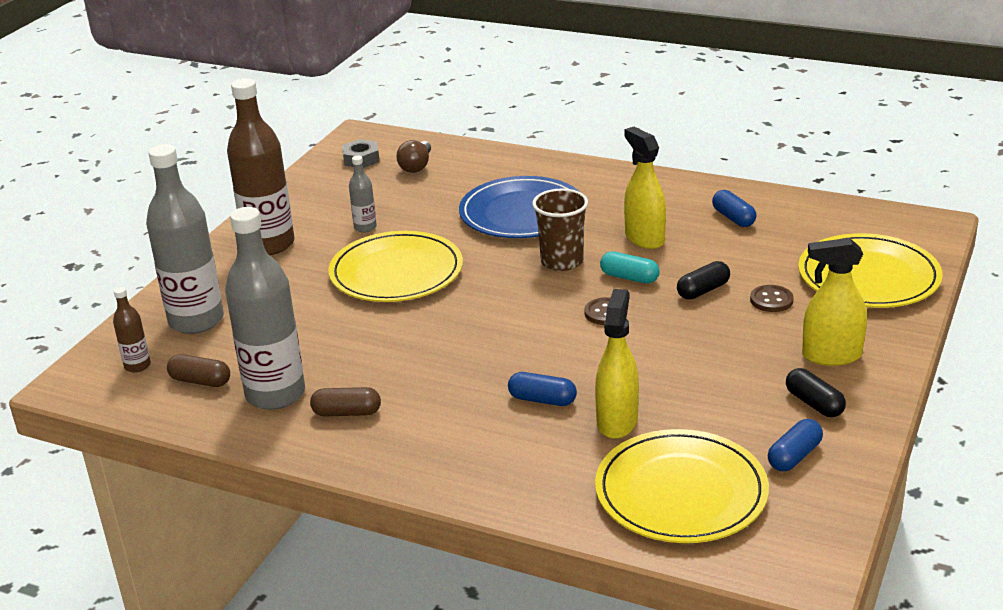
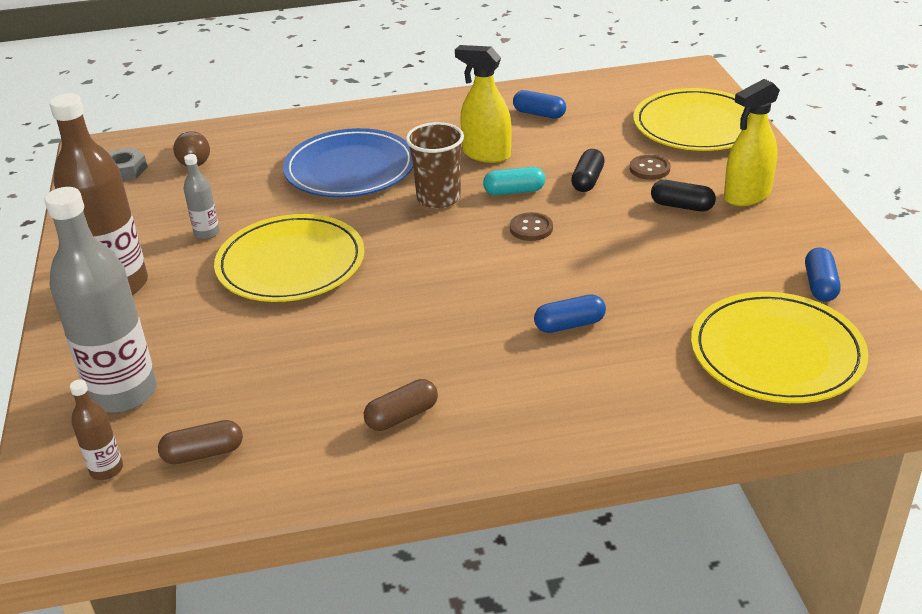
camera: 35 degrees left, 5 degrees up
(275, 394) = (305, 430): grey bottle -> none
(617, 421) = (654, 316): yellow spray bottle -> none
(814, 403) = (781, 238): black capsule -> black capsule (682, 206)

